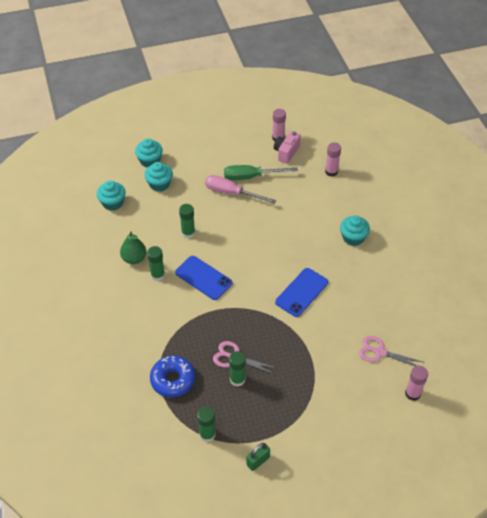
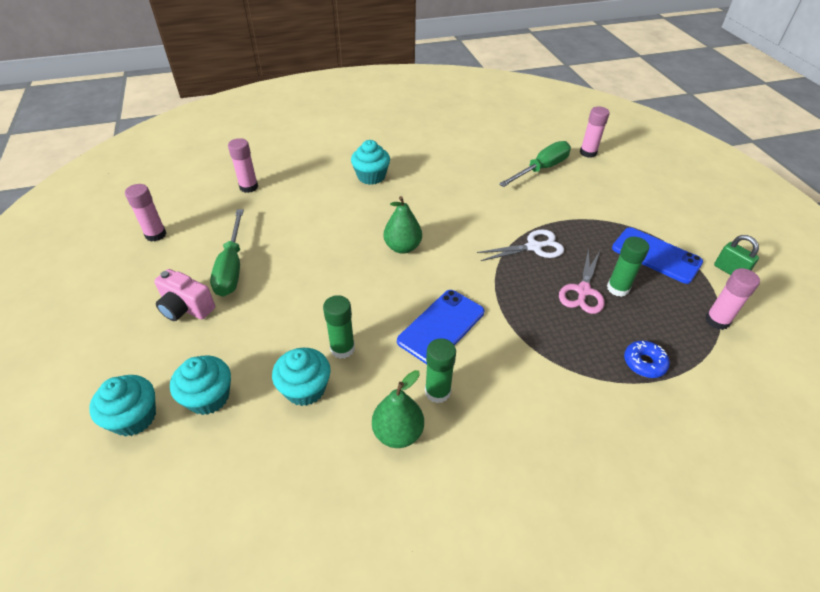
camera: 90 degrees left, 5 degrees down
(112, 203) = (239, 485): turquoise cupcake -> turquoise cupcake (305, 389)
(173, 380) = (644, 363): blue donut -> blue donut, size x0.59
(207, 434) = (717, 320): green glue stick -> pink glue stick
(231, 193) = (261, 291): pink screwdriver -> none
(273, 258) = (402, 247): none -> green pear
(278, 334) = (534, 247): none -> white scissors
(286, 152) = (193, 227): pink camera -> pink camera (186, 308)
(301, 292) = (461, 223): blue phone -> blue phone (656, 255)
(380, 352) = (541, 169): pink scissors -> green screwdriver

